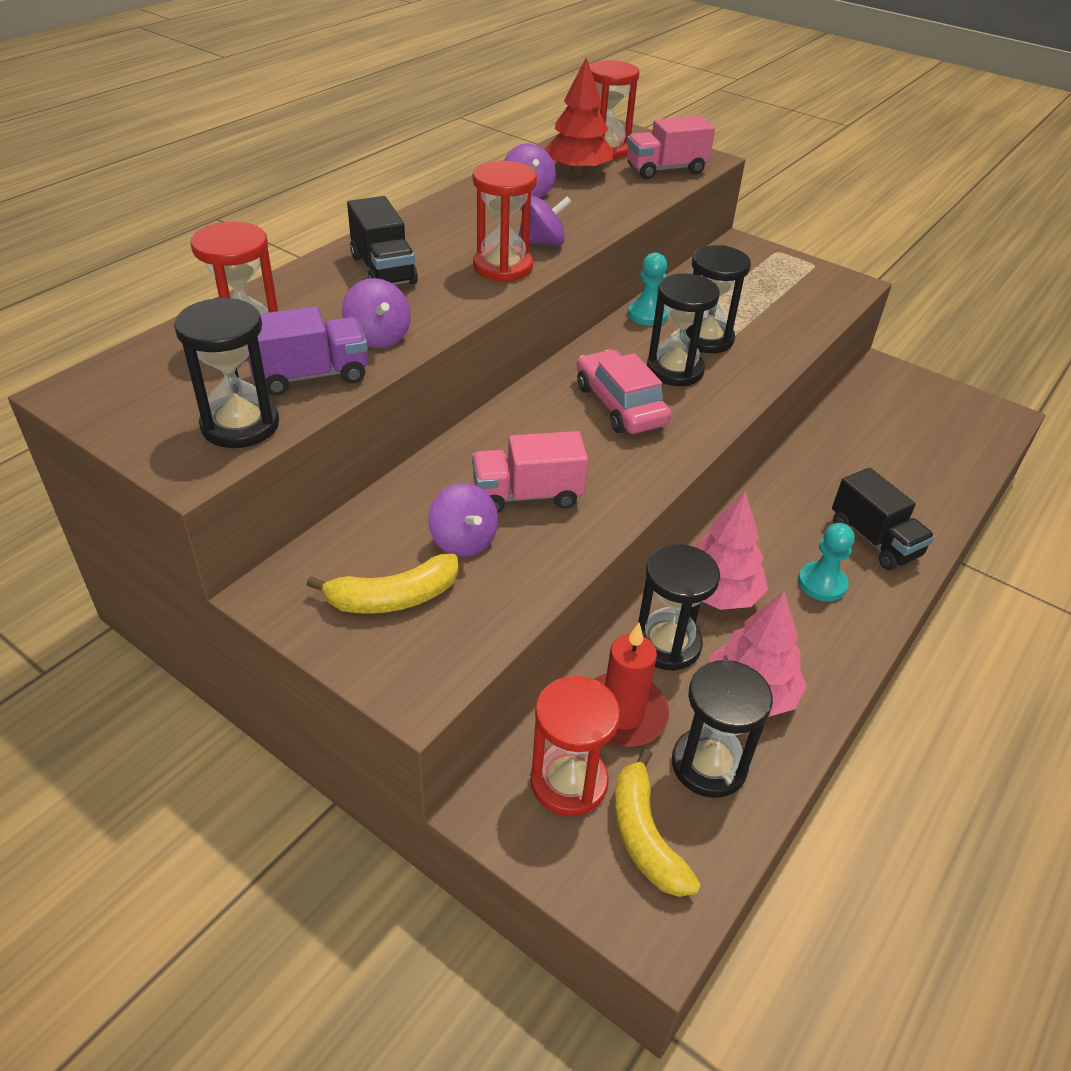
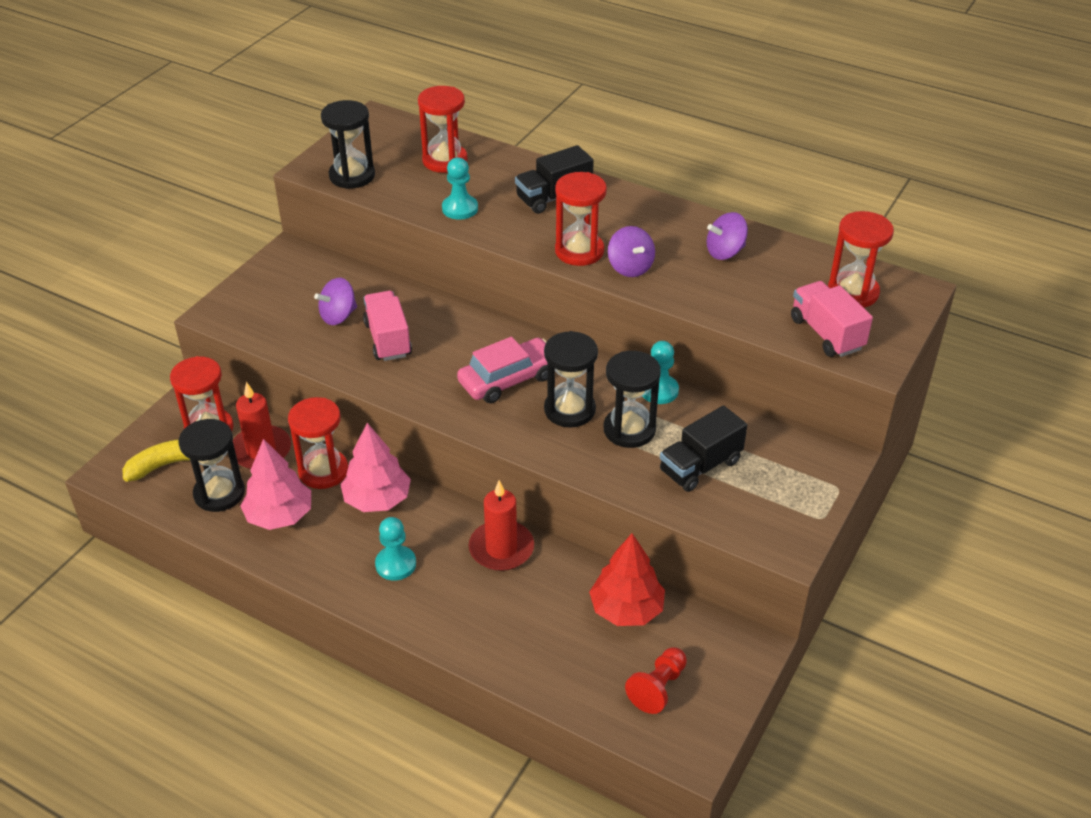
camera: 85 degrees right, 0 degrees up
(310, 376) = (408, 190): purple truck -> none
(378, 337) = (460, 209): purple spinning top -> turquoise pawn
(393, 598) = (285, 295): yellow banana -> none
(577, 171) = (788, 277): red tree -> red tree (626, 609)
(667, 644) = (323, 471): black hourglass -> red hourglass
(789, 499) = (501, 548): none -> red candle
(874, 540) = (455, 606): black truck -> black truck (700, 466)
(943, 423) = (658, 688): none -> red pawn

